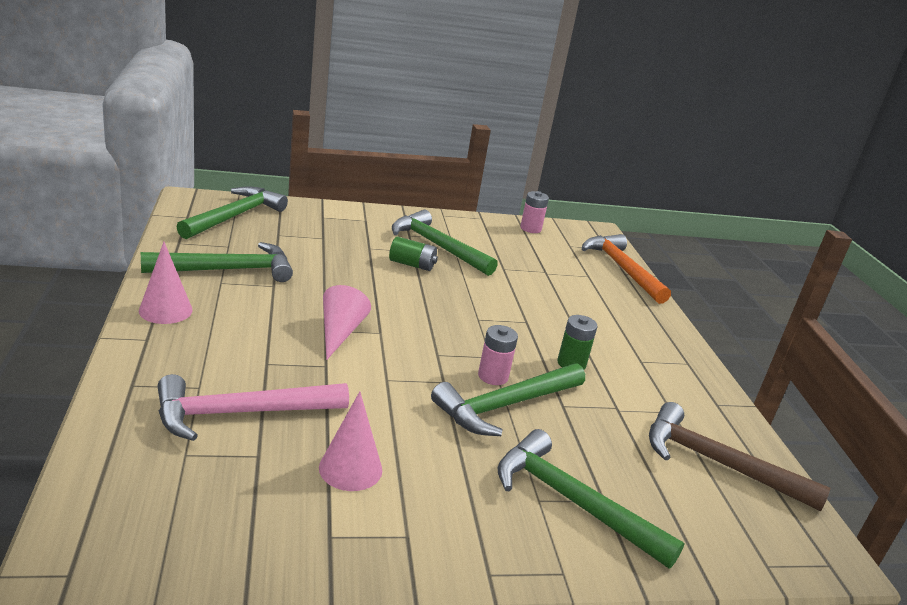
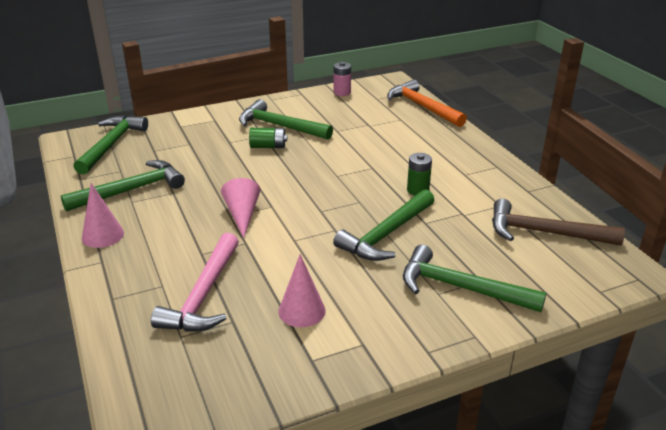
camera: 10 degrees left, 5 degrees up
(241, 413) = (203, 295): pink hammer -> pink hammer turned 45 degrees counterclockwise
(493, 376) = (367, 216): pink battery -> none

